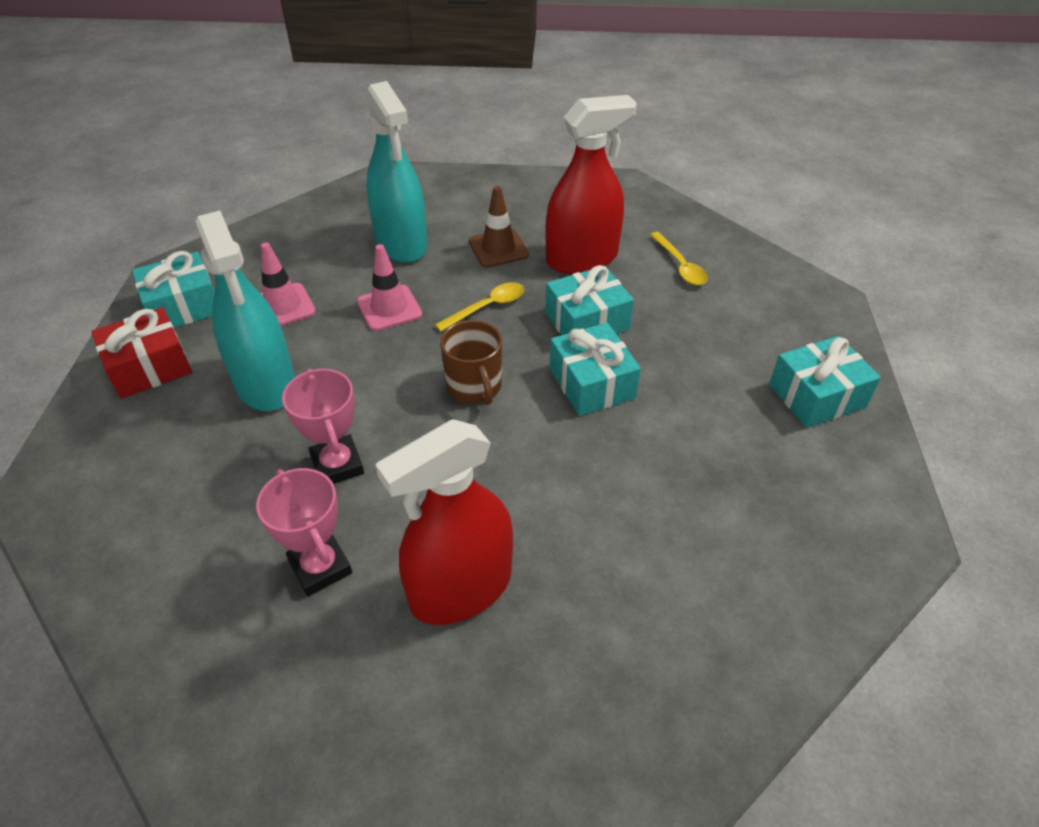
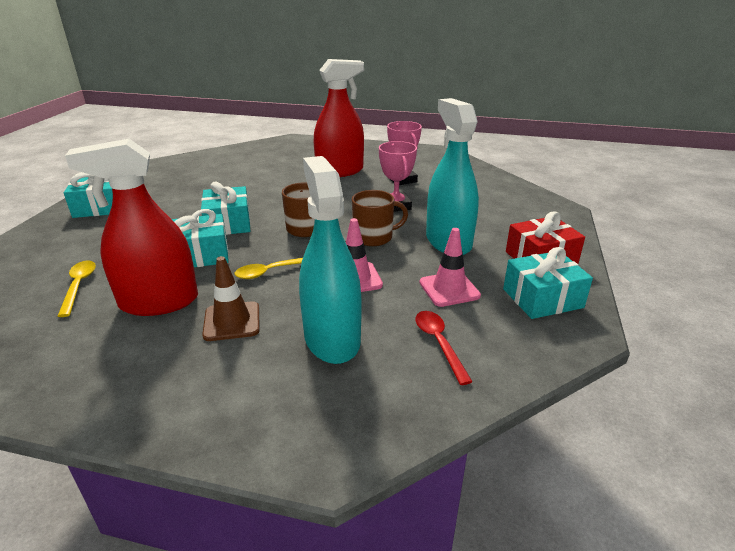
camera: 170 degrees left, 15 degrees down
(305, 250) = (439, 343): none -> red spoon
(371, 379) = (374, 237): none -> brown mug

